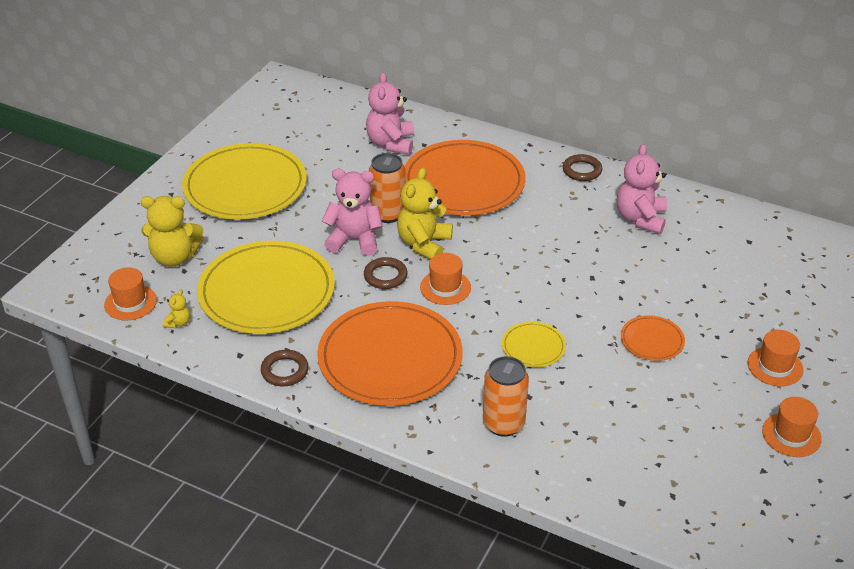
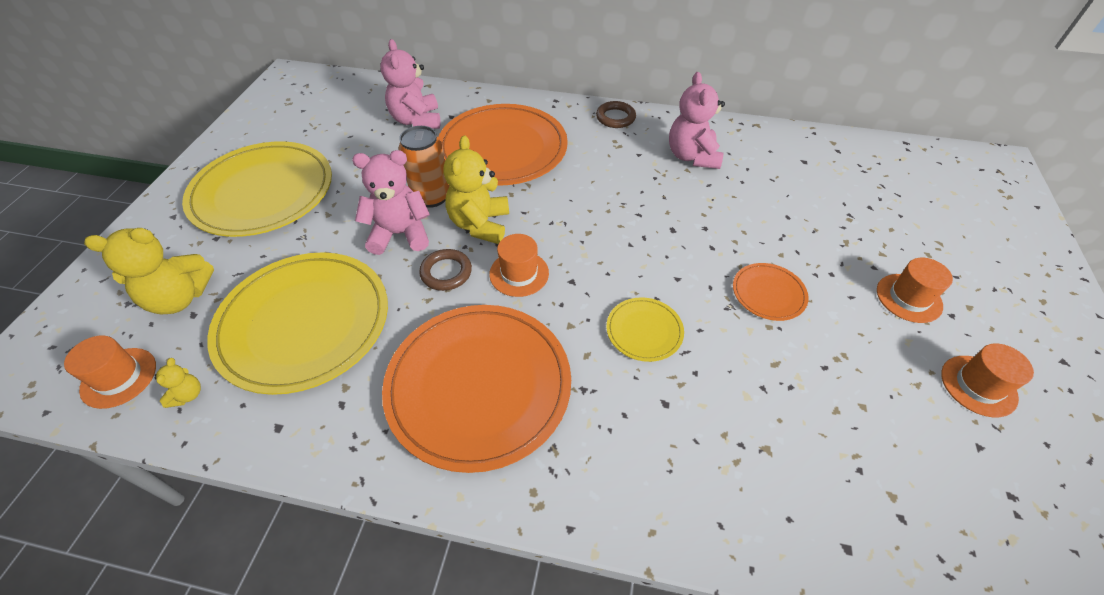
camera: 15 degrees left, 10 degrees up
(284, 371) = (343, 439): brown ring -> none
(503, 423) = (650, 454): orange can -> none

